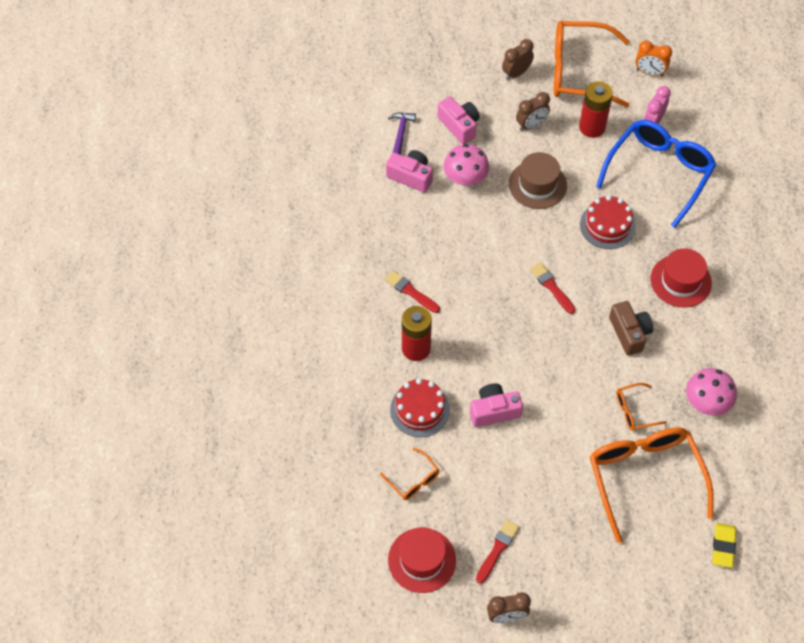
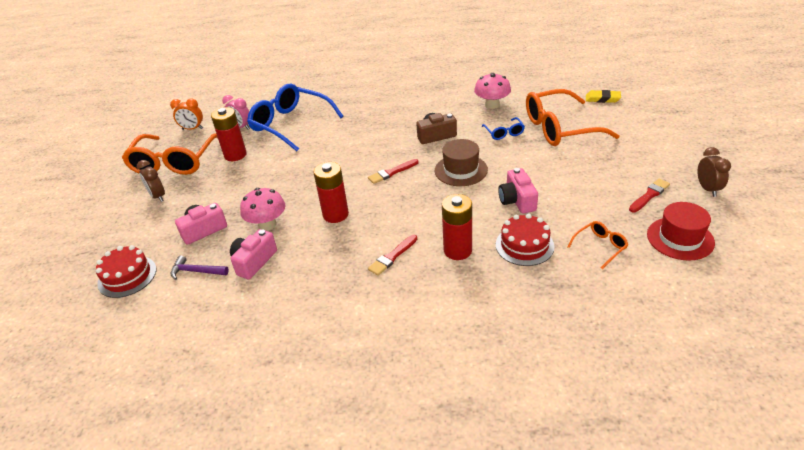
camera: 85 degrees left, 20 degrees down
(478, 237) = (335, 215): none -> red battery
(497, 549) = (649, 195): red brush -> red brush turned 105 degrees clockwise
(531, 125) = (220, 186): brown clock -> none
(537, 185) = (286, 182): brown hat -> brown hat (461, 170)
(607, 225) = (335, 146): red cake -> red cake (127, 276)
(634, 411) = (504, 133): orange glasses -> blue glasses
(649, 72) = (192, 129): orange clock -> orange clock turned 75 degrees clockwise
(680, 281) = (390, 115): red hat -> none

